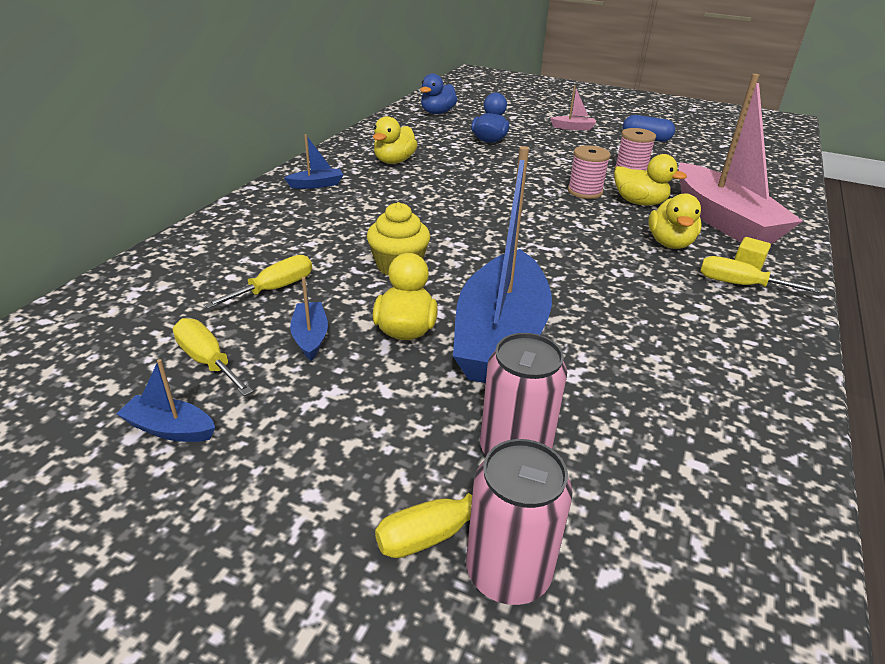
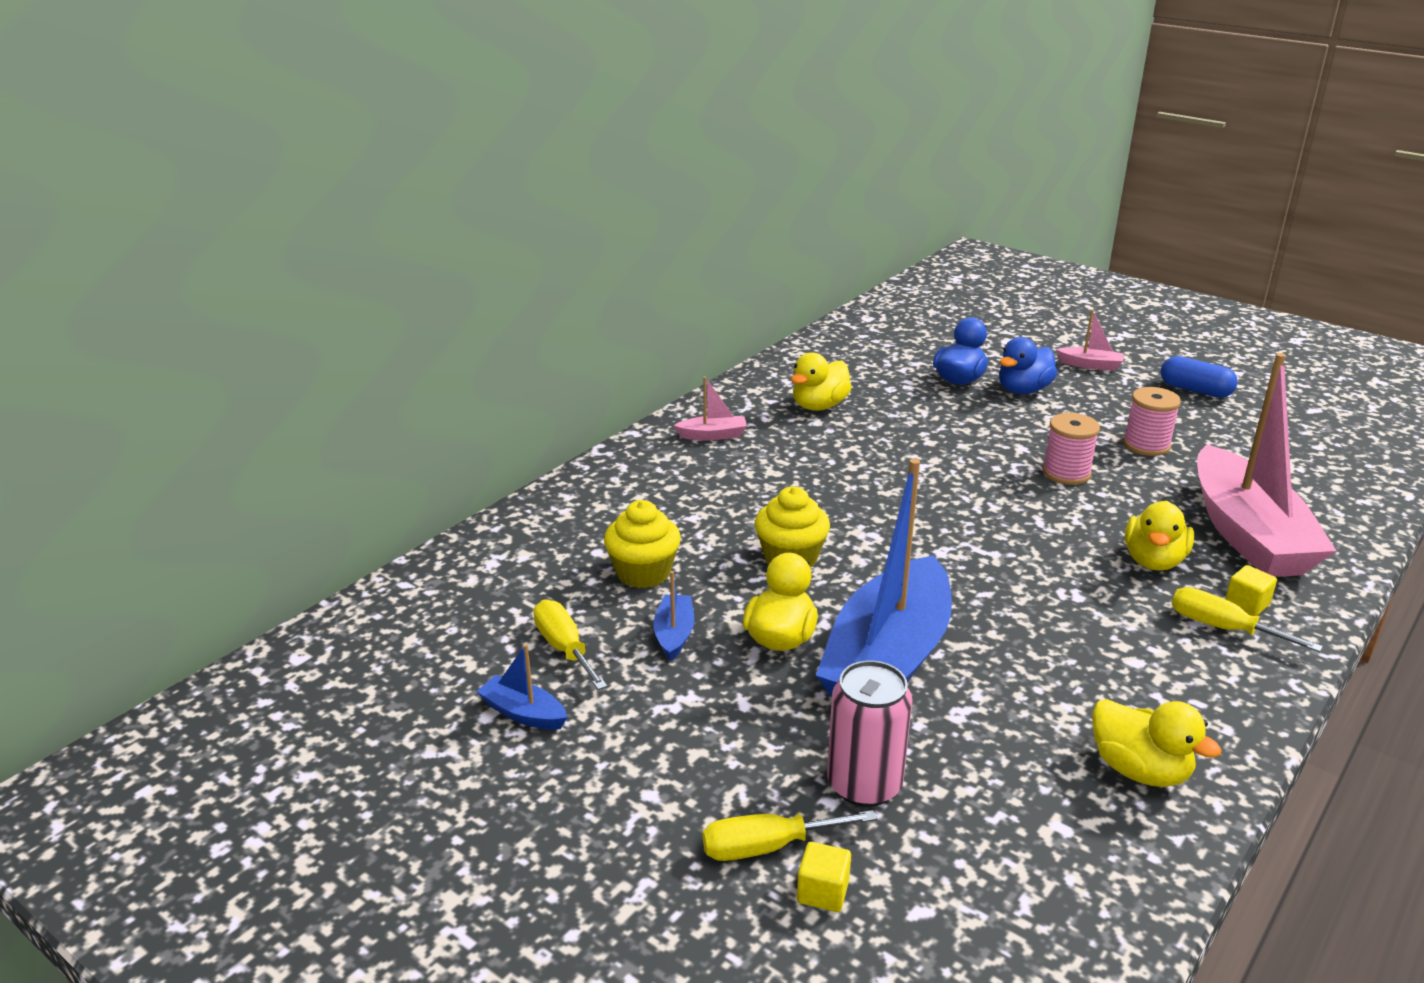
camera: 15 degrees right, 5 degrees down
(274, 289) = (643, 573): yellow screwdriver -> yellow cupcake
(316, 185) = (713, 435): blue boat -> pink boat
(437, 113) = (898, 328): blue duck -> blue duck (1023, 390)
(508, 572) = (822, 892): pink can -> yellow cube
(639, 202) = (1138, 496): yellow duck -> yellow duck (1139, 770)

